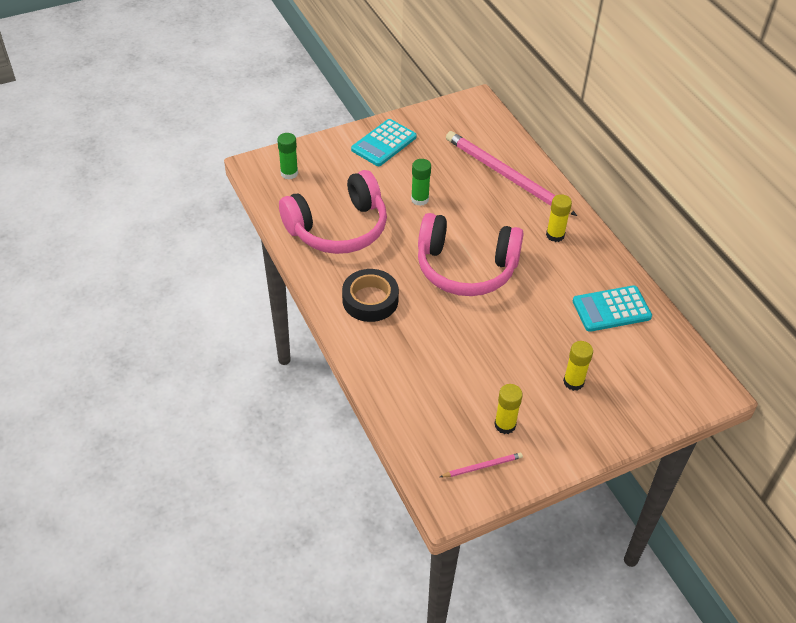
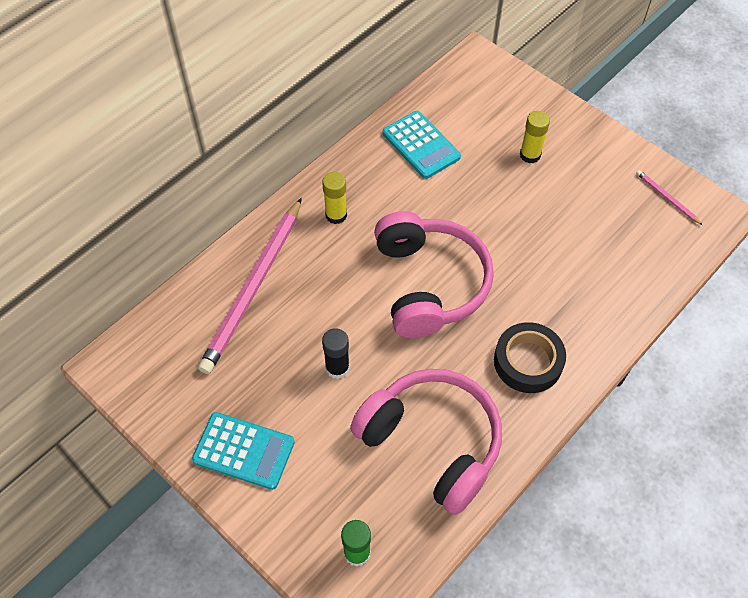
camera: 110 degrees left, 10 degrees up
(420, 199) = (337, 368): green glue stick -> black glue stick
(505, 425) = (612, 194): yellow glue stick -> none

